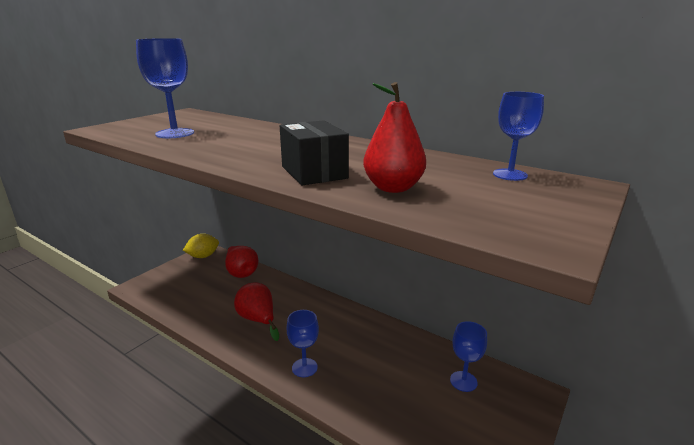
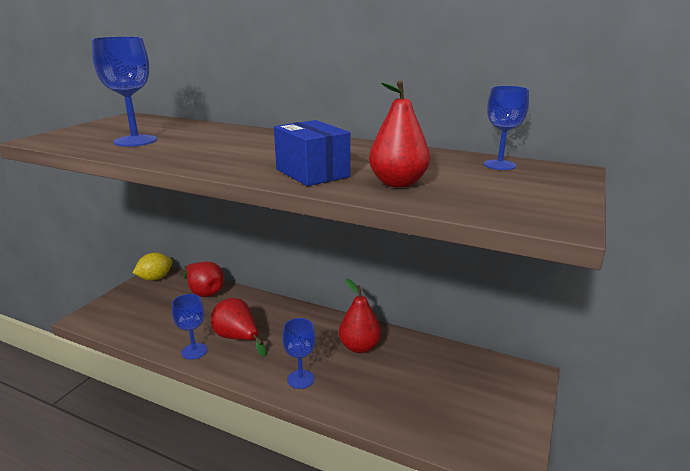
camera: 10 degrees left, 0 degrees up
(314, 172) = (312, 173): black box -> blue box
(368, 342) = (359, 347): none -> red pear
(463, 381) = (461, 373): blue goblet -> blue goblet (194, 351)

